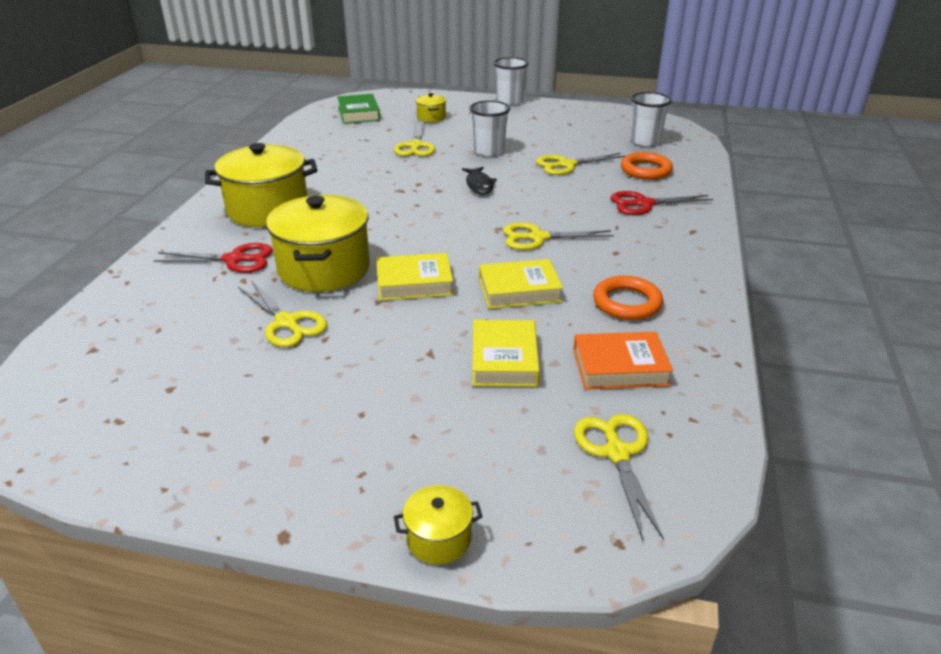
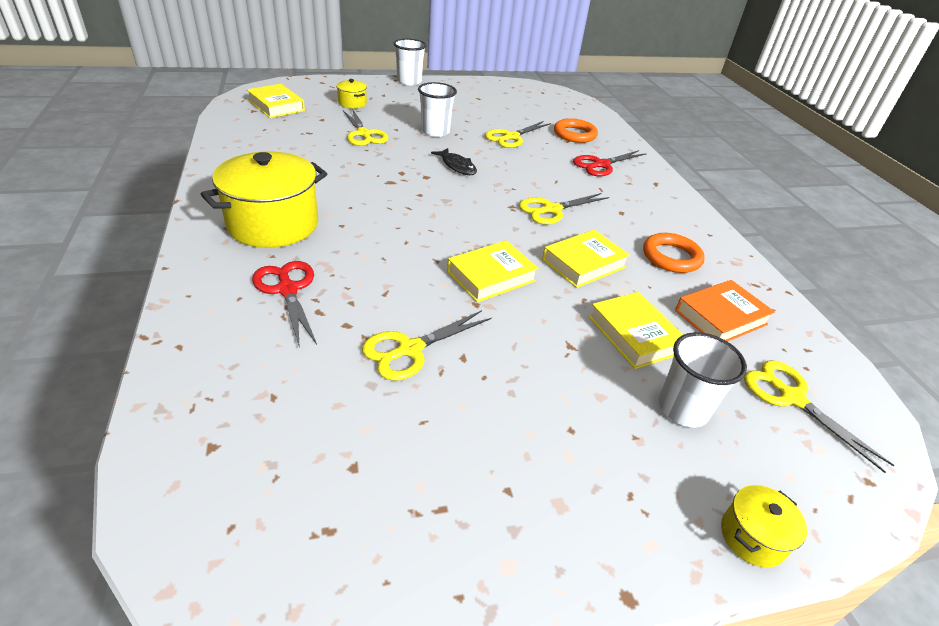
camera: 30 degrees left, 5 degrees up
(234, 259) = (287, 289): red scissors -> red scissors turned 90 degrees counterclockwise
(287, 323) = (410, 349): yellow scissors -> yellow scissors turned 120 degrees clockwise
(324, 269) = (392, 280): yellow pot -> none
(358, 113) = (276, 106): green book -> yellow book
(645, 141) = (550, 108): white cup -> white cup (683, 409)

